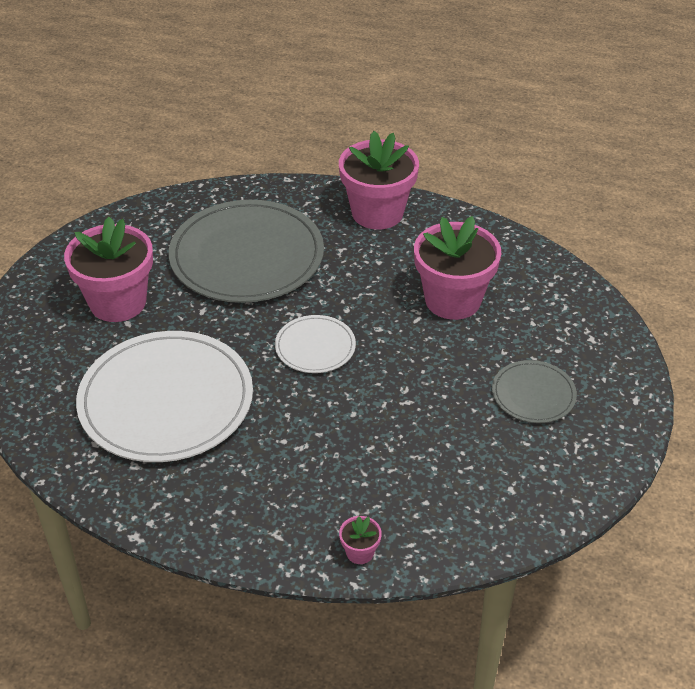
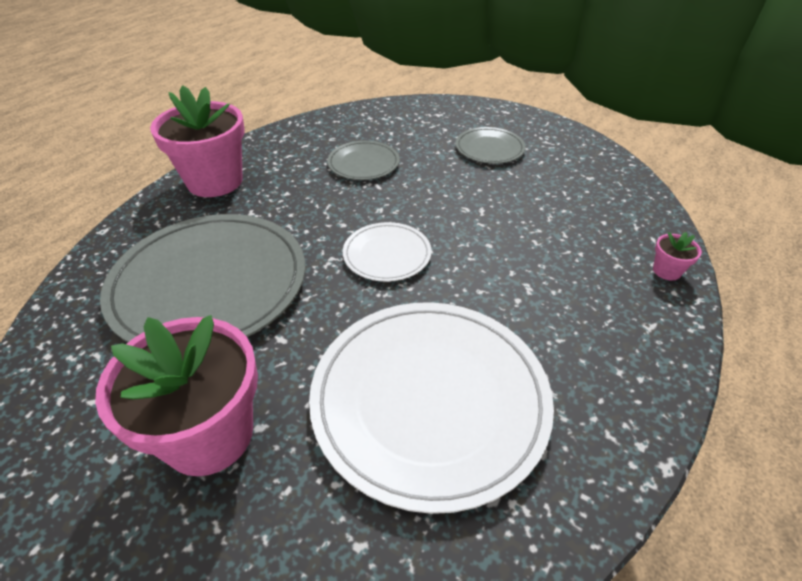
camera: 75 degrees left, 0 degrees up
(453, 300) = (363, 163): pink flower pot -> grey plate

